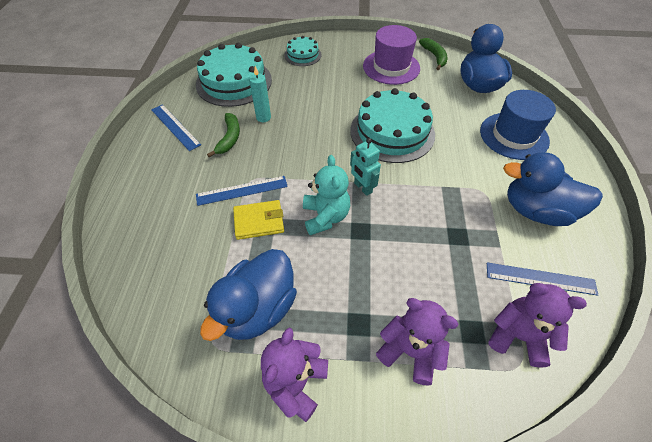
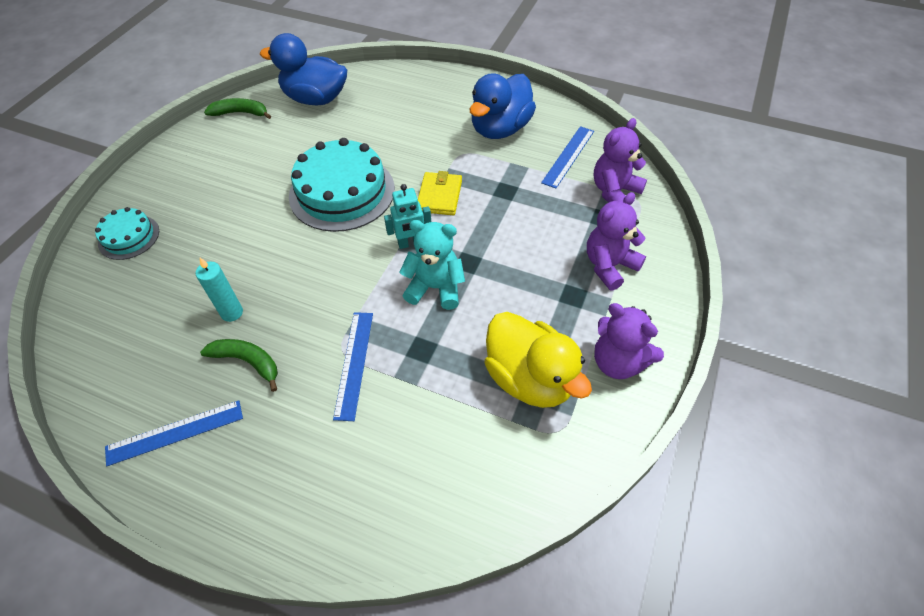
camera: 70 degrees left, 0 degrees up
(234, 82) = (124, 335): turquoise cake -> none
(258, 308) = (530, 378): blue duck -> yellow duck
(259, 221) = (413, 354): yellow wallet -> yellow wallet (439, 196)
(391, 67) = (229, 156): purple hat -> none
(514, 136) = (404, 104): blue hat -> none

